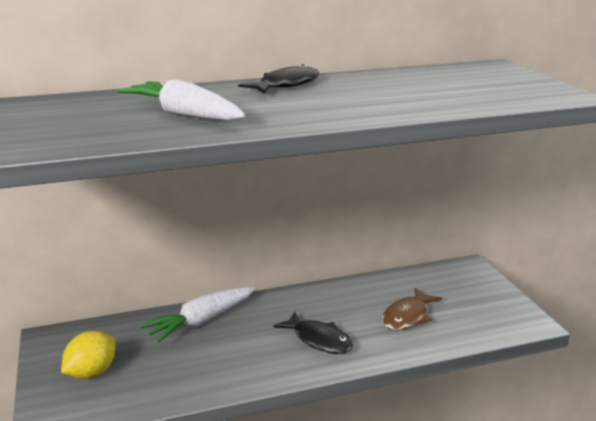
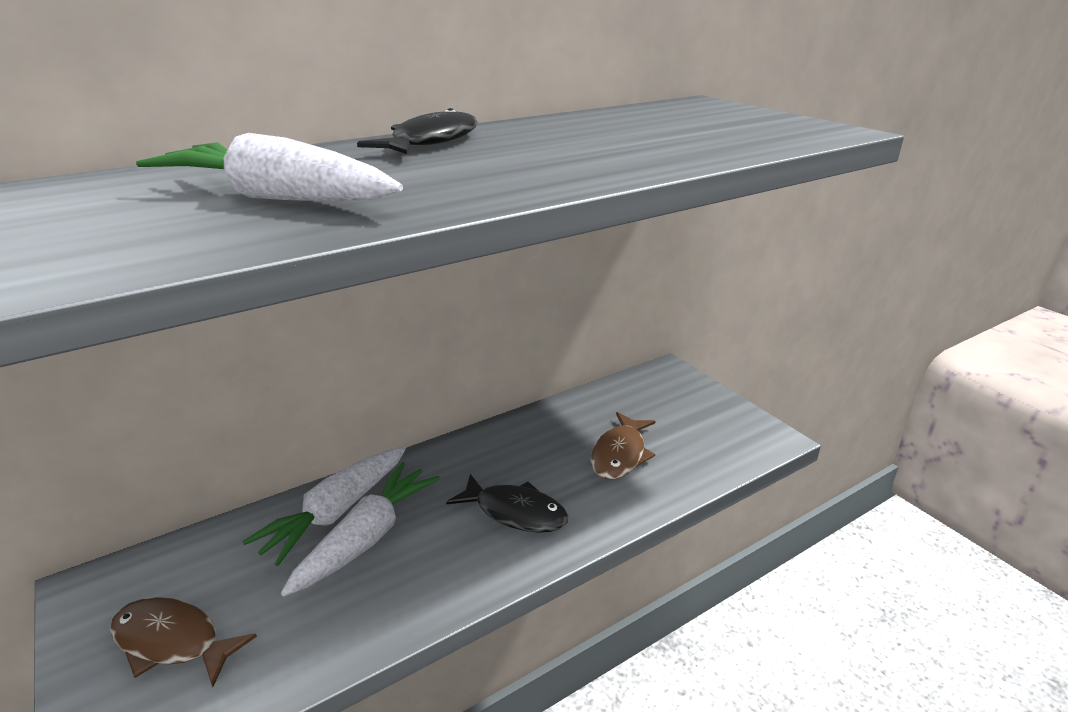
camera: 15 degrees left, 5 degrees up
(91, 372) = (172, 641): yellow lemon -> brown fish
(217, 338) = (367, 537): none -> white carrot

